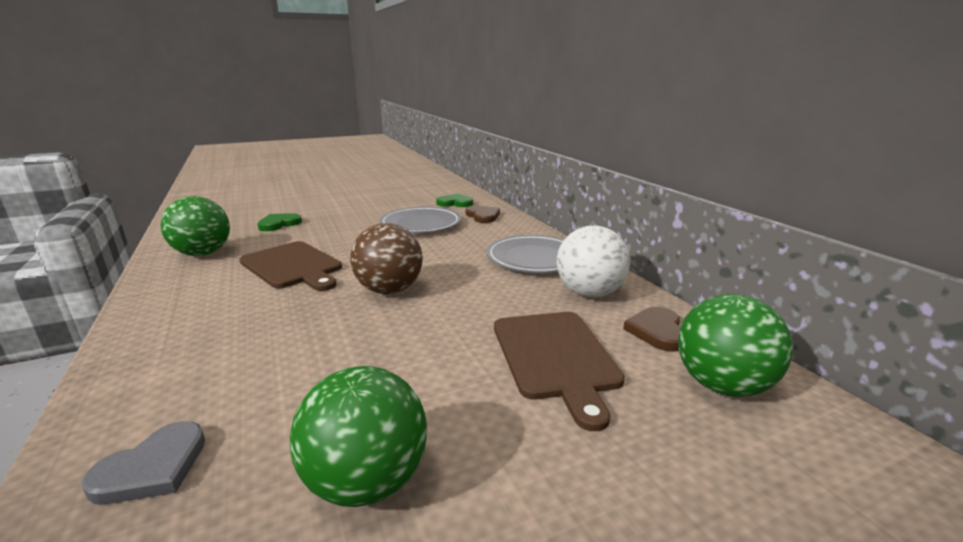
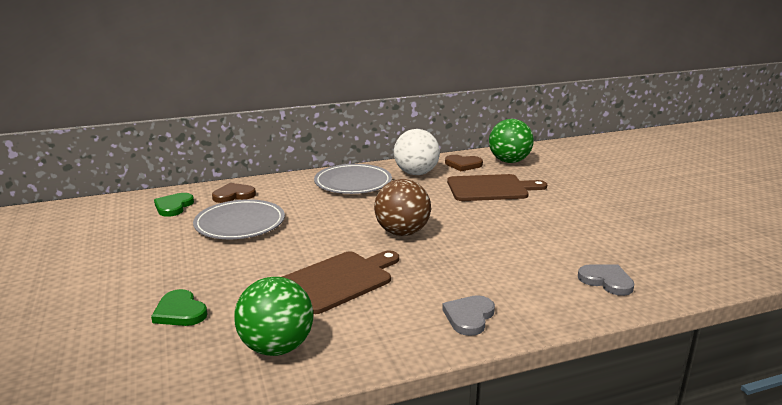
camera: 85 degrees left, 0 degrees up
(168, 331) = (469, 317): none -> grey heart
(367, 481) = (592, 229): green ball -> none

